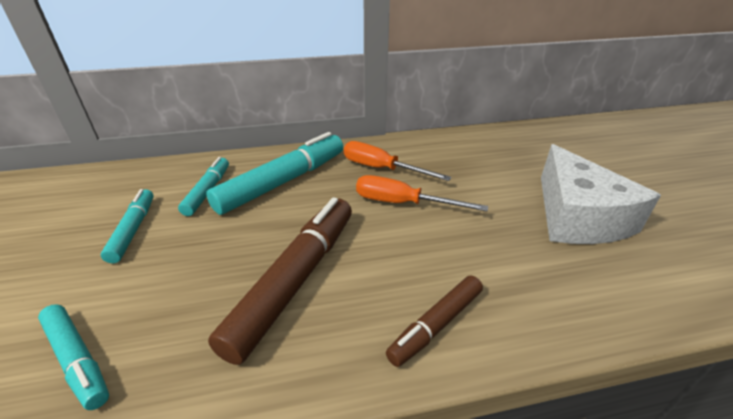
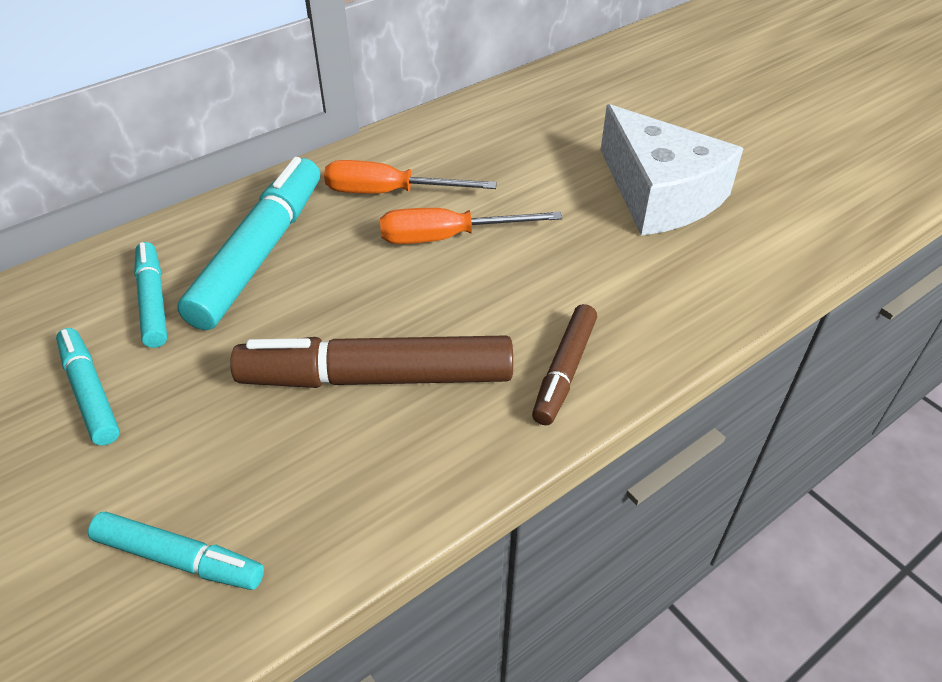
camera: 25 degrees left, 10 degrees up
(295, 279) = (377, 378): brown marker -> brown marker turned 90 degrees counterclockwise

